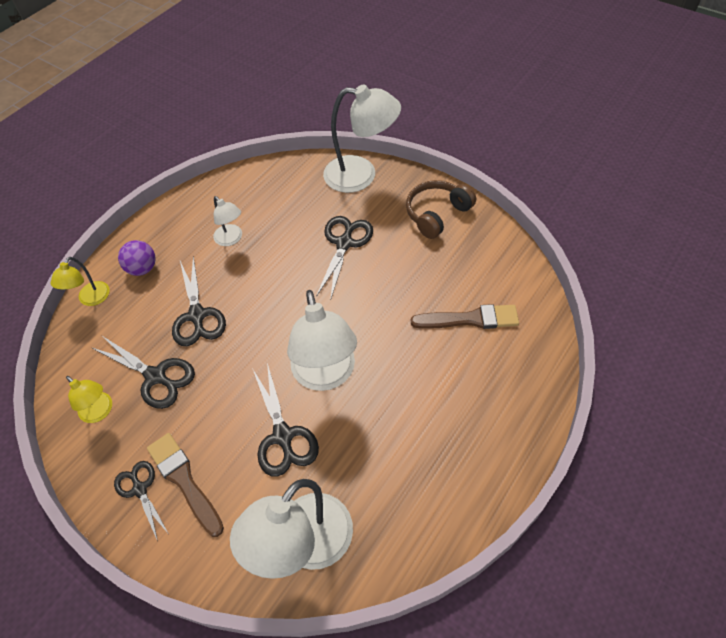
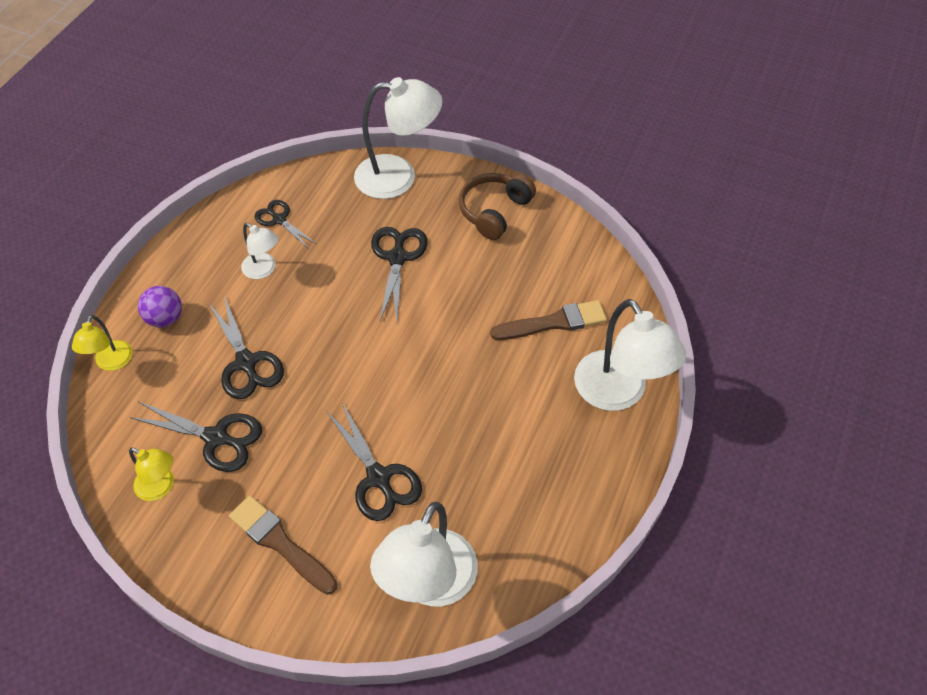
camera: 15 degrees left, 0 degrees up
(140, 489) = (232, 561): black scissors -> black scissors (279, 220)
(326, 375) = (410, 406): white lamp -> white lamp (618, 393)

